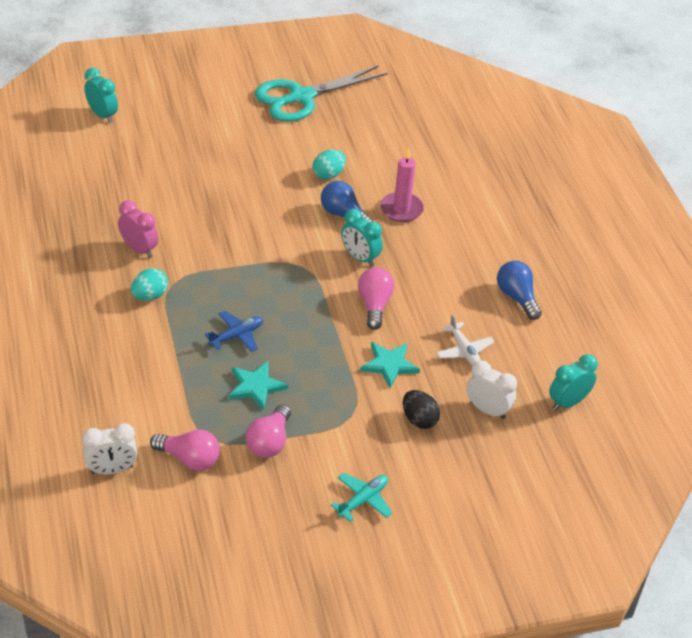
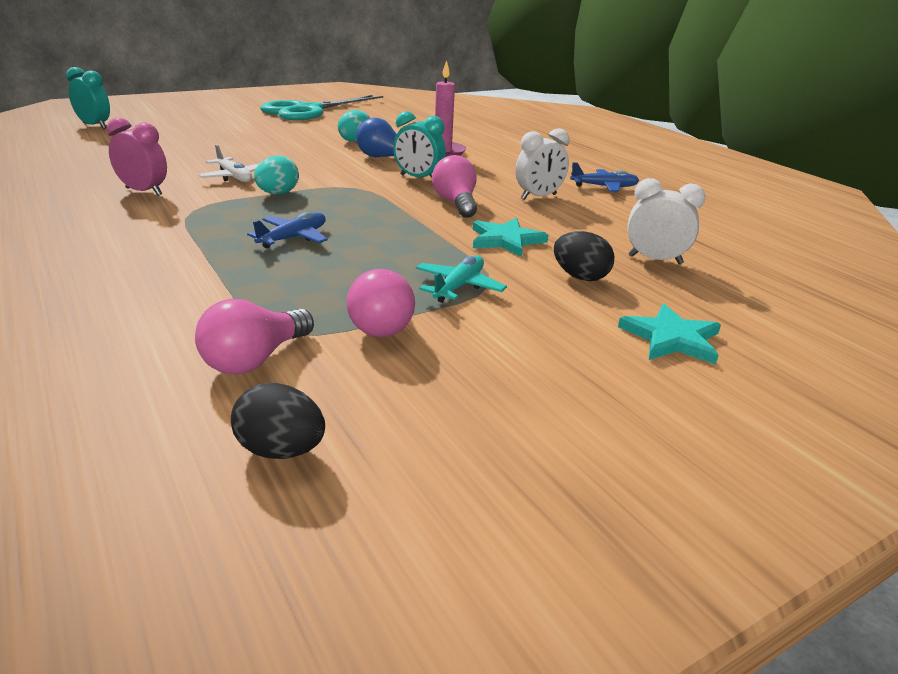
camera: 15 degrees left, 15 degrees down
(112, 470) = (105, 394): white clock -> white clock (538, 197)
(150, 296) = (162, 220): turquoise egg -> turquoise egg (278, 194)
(189, 459) = (255, 359): pink light bulb -> pink light bulb turned 120 degrees clockwise
(190, 526) = (281, 450): none -> black egg
(256, 386) = (338, 275): turquoise star -> turquoise star (671, 338)
(363, 500) = (569, 364): turquoise plane -> turquoise plane (459, 287)
(464, 351) = (584, 222): white plane -> white plane (234, 177)
(517, 297) = (604, 187): blue light bulb -> blue plane
(568, 402) = (737, 244): turquoise clock -> none

